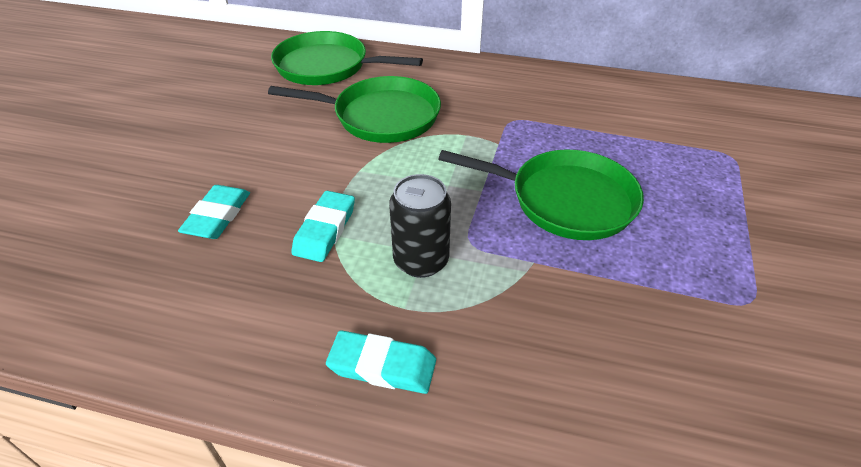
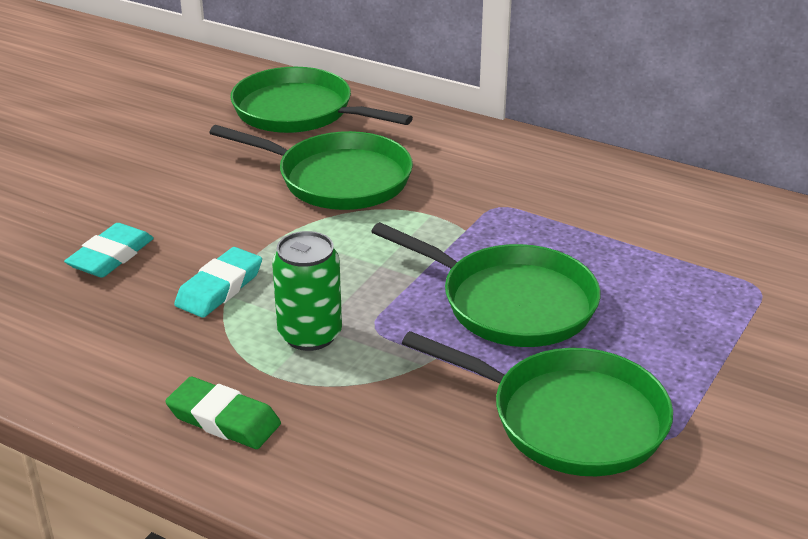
camera: 15 degrees right, 10 degrees down
(382, 366) = (223, 419): turquoise eraser -> green eraser
(421, 261) = (310, 335): black can -> green can
(669, 299) = (570, 419): none -> green pan

